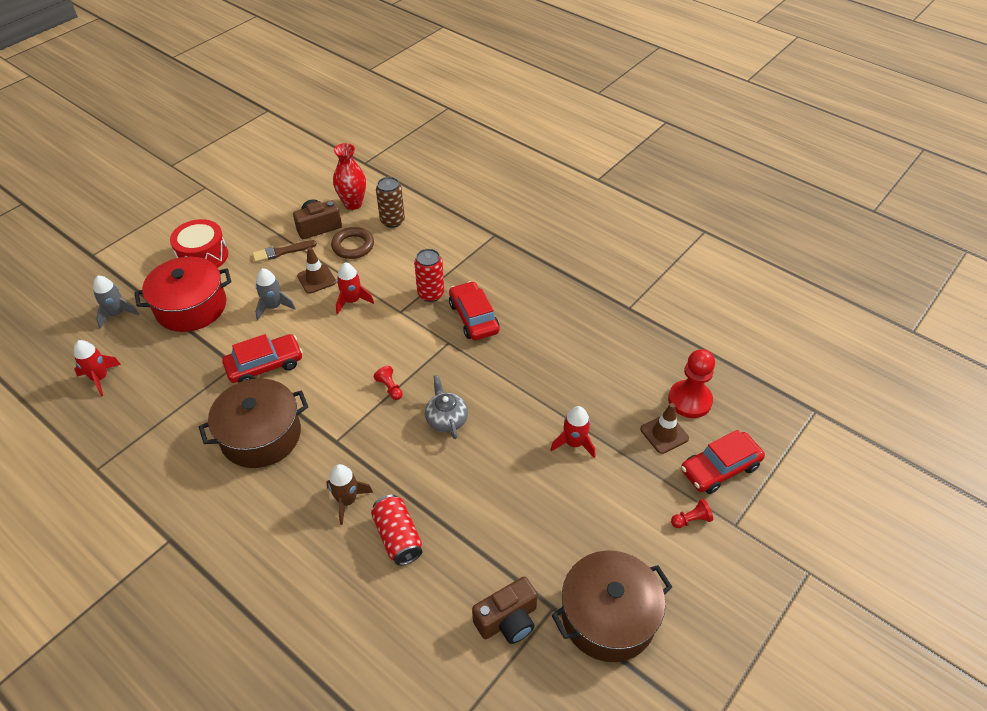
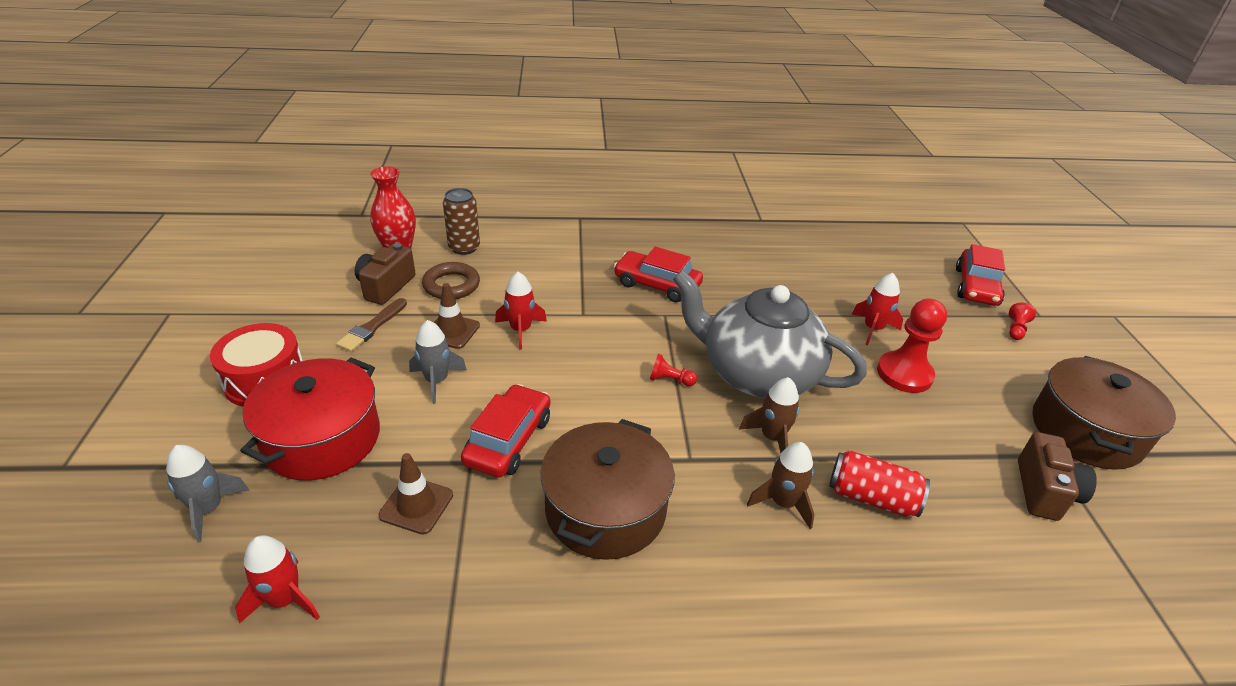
camera: 45 degrees left, 10 degrees down
(396, 463) = (772, 437): none -> brown rocket
(431, 294) = (591, 286): red can -> none
(446, 419) = (757, 374): grey teapot -> grey teapot, size x2.26
(664, 434) = (913, 286): brown traffic cone -> brown traffic cone (416, 505)
(689, 400) = (892, 256): red pawn -> red pawn (904, 374)

